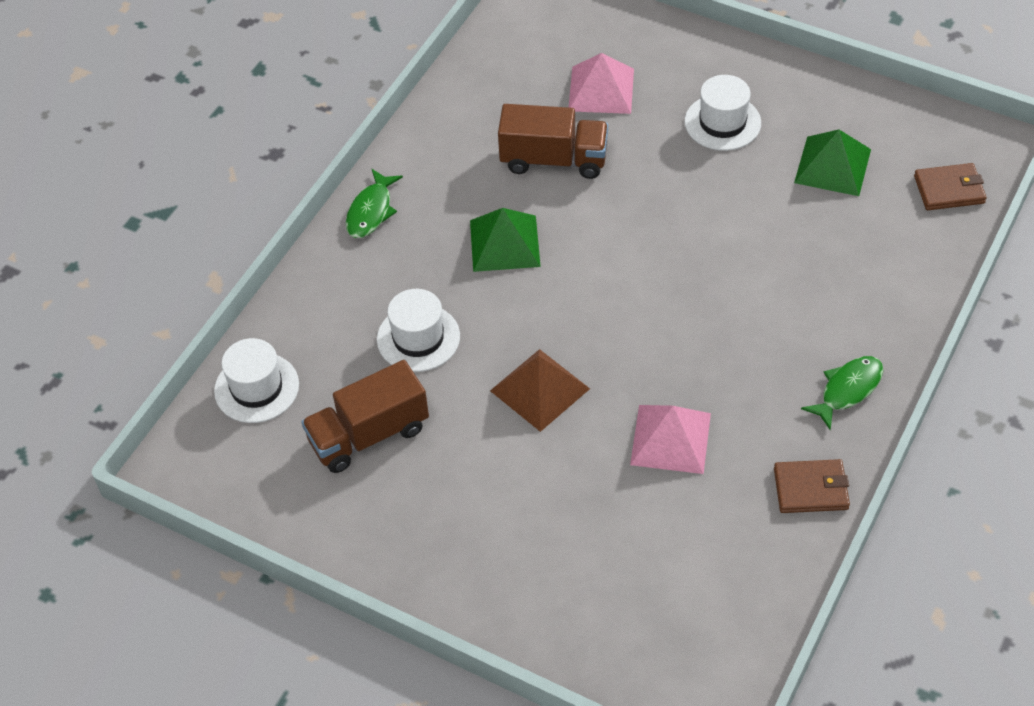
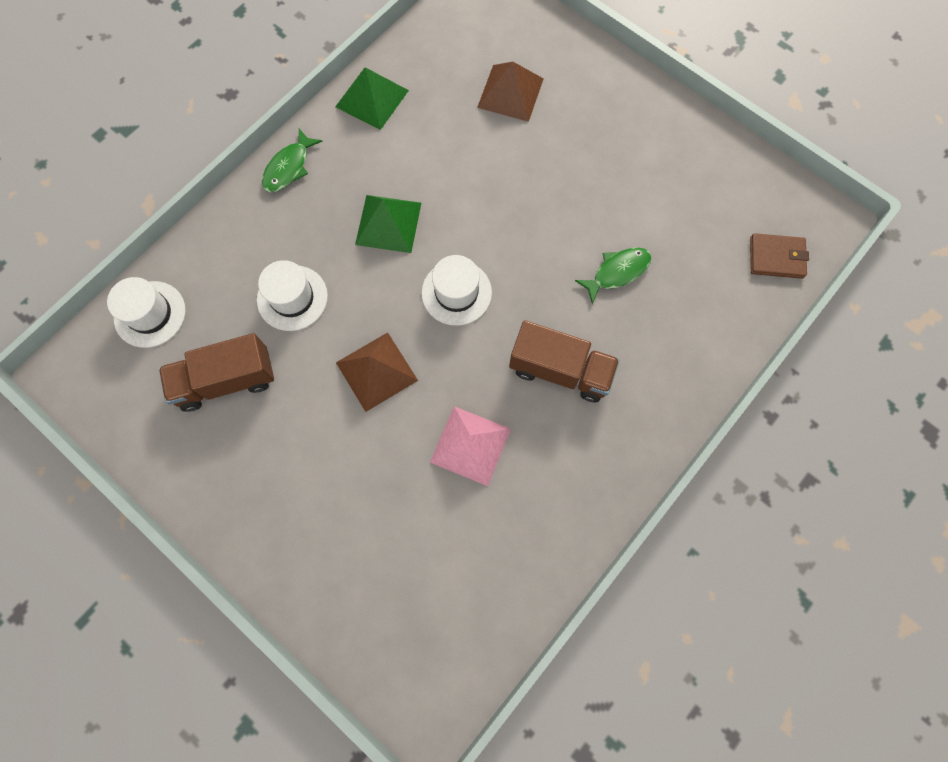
camera: 10 degrees right, 20 degrees up
(554, 160) = (451, 152): brown truck -> brown truck (560, 370)
(601, 89) = (510, 92): pink pyramid -> brown pyramid
(722, 122) = (602, 147): white hat -> white hat (456, 292)
(810, 489) = (573, 523): brown wallet -> none
(832, 166) = (683, 211): green pyramid -> green pyramid (372, 98)
(848, 390) = (632, 434): green fish -> green fish (617, 272)

